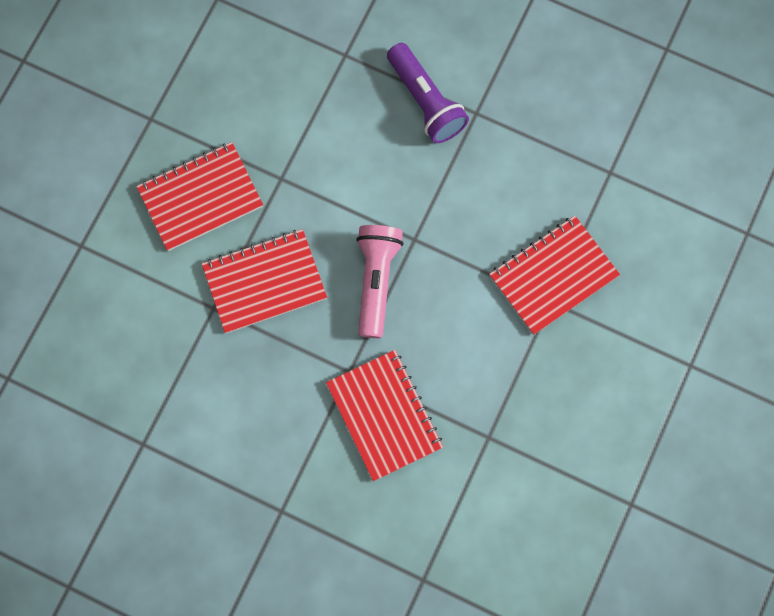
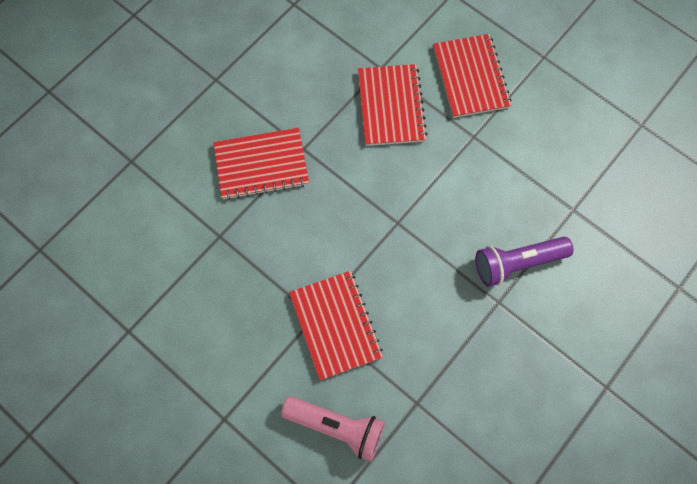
camera: 105 degrees right, 5 degrees down
(376, 281) = (370, 185): pink flashlight -> pink flashlight (337, 427)

